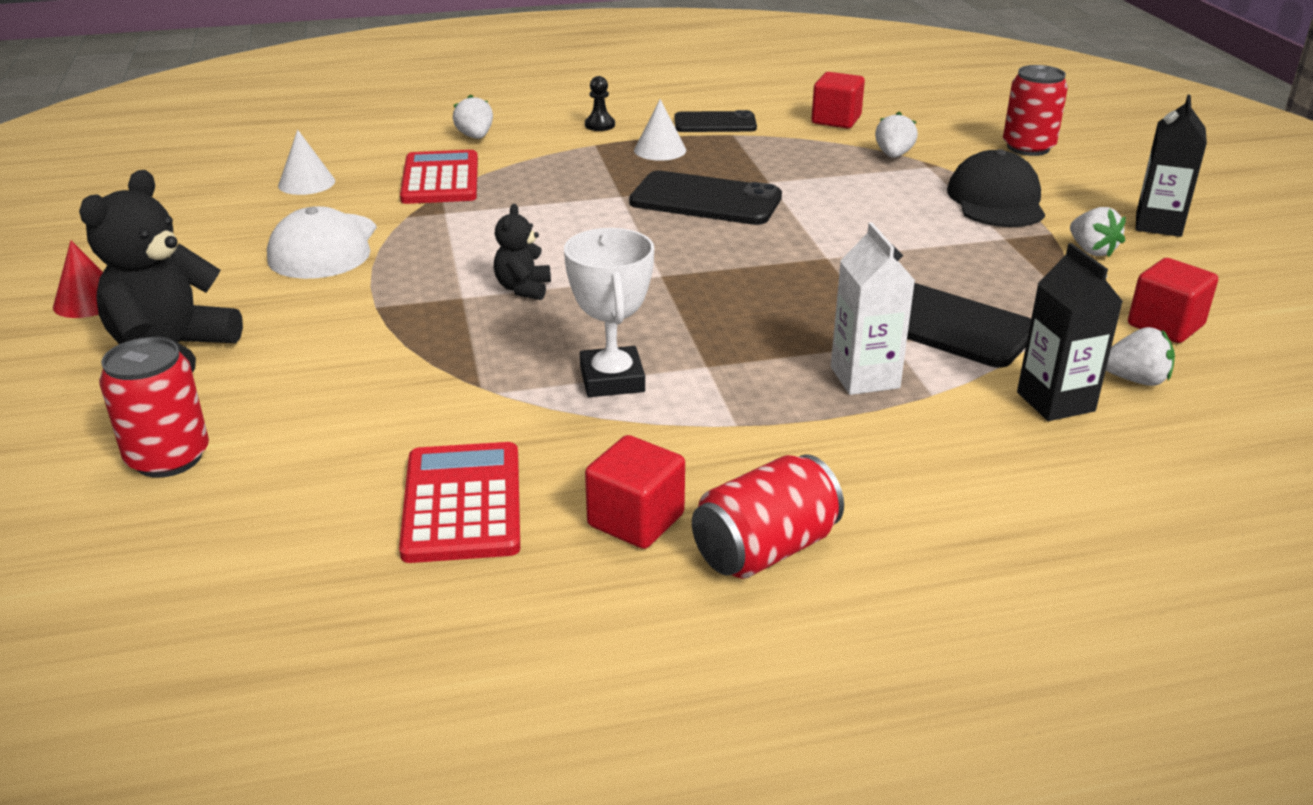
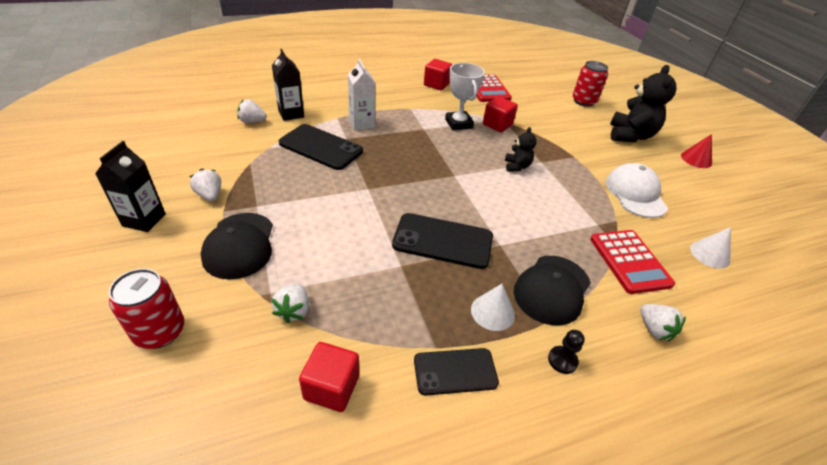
camera: 170 degrees right, 10 degrees up
(574, 162) = (552, 289): none -> black cap
(765, 549) = (400, 78): red can -> none
(1165, 325) = (214, 146): red cube -> red cube (497, 125)

